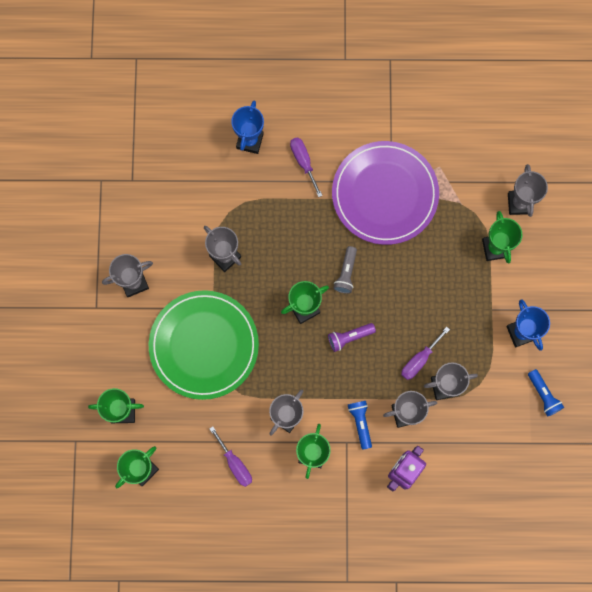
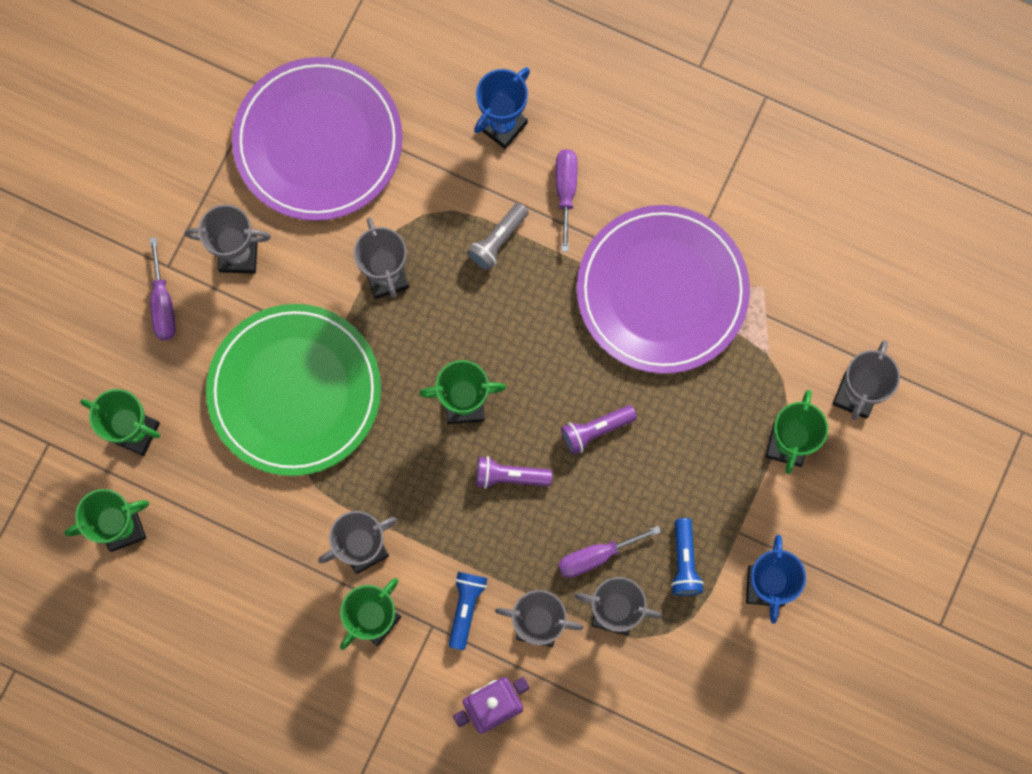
camera: 25 degrees right, 0 degrees up
(149, 197) = (318, 142): none -> purple plate
(235, 464) = (257, 581): purple screwdriver -> purple screwdriver (163, 304)
(346, 273) = (549, 381): grey flashlight -> grey flashlight (497, 241)
(385, 289) = (595, 430): none -> purple flashlight
(543, 395) = (754, 692): blue flashlight -> blue flashlight (684, 562)

